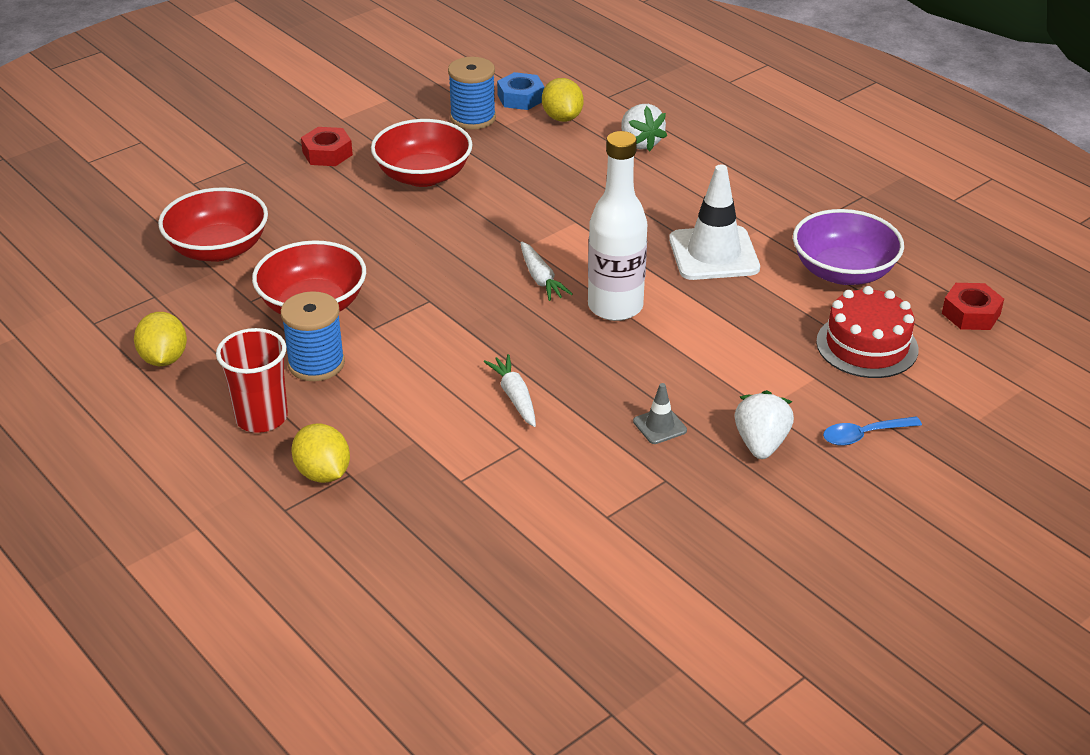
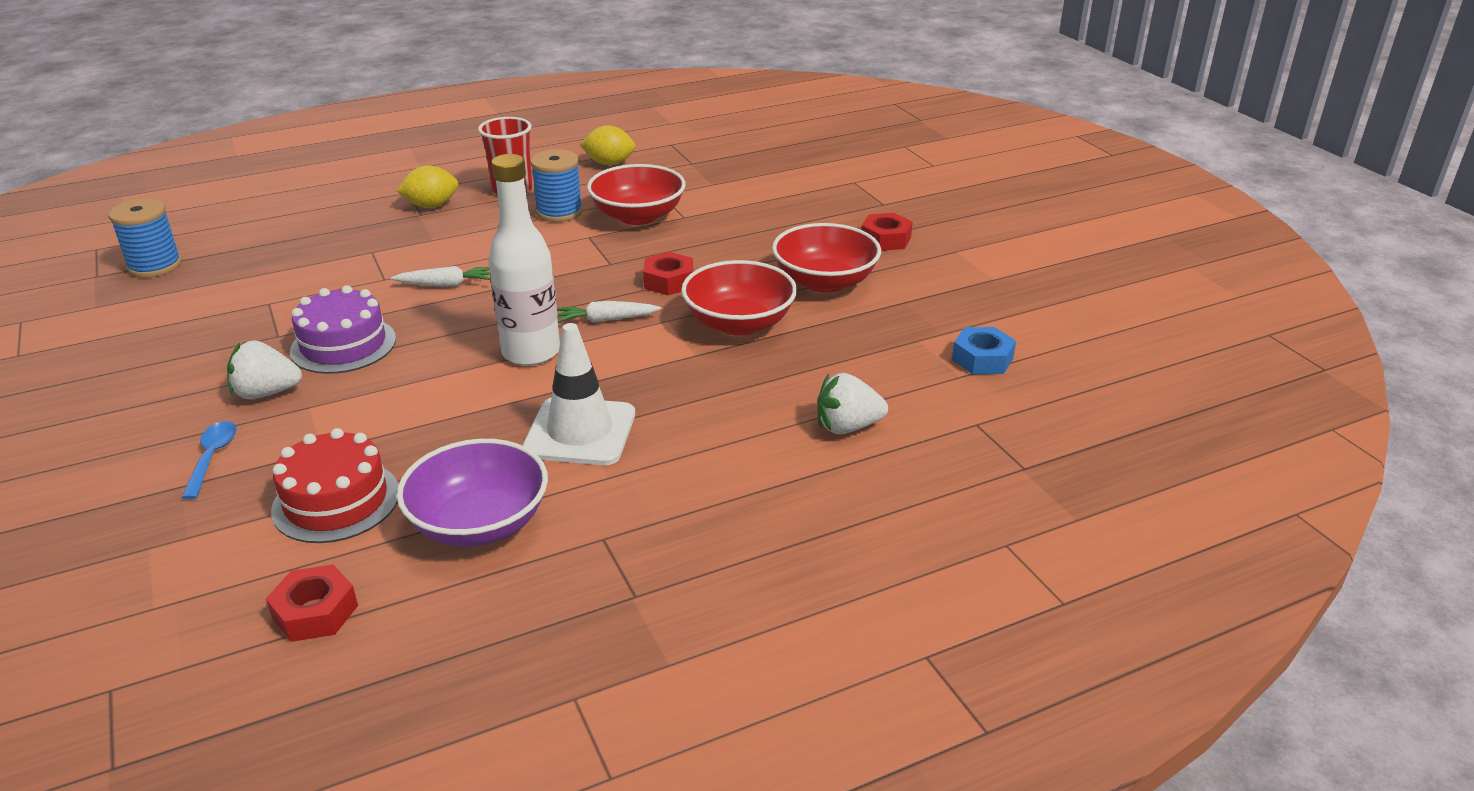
camera: 105 degrees right, 5 degrees down
(218, 249) = (744, 186): red bowl -> red bowl (739, 323)
(454, 258) = (669, 281): none -> red nut
(473, 118) = (939, 322): blue spool -> blue spool (155, 266)
(562, 117) = (926, 380): yellow lemon -> none
(659, 426) = (343, 345): grey traffic cone -> purple cake
(761, 444) = (266, 393): white strawberry -> white strawberry turned 150 degrees clockwise

